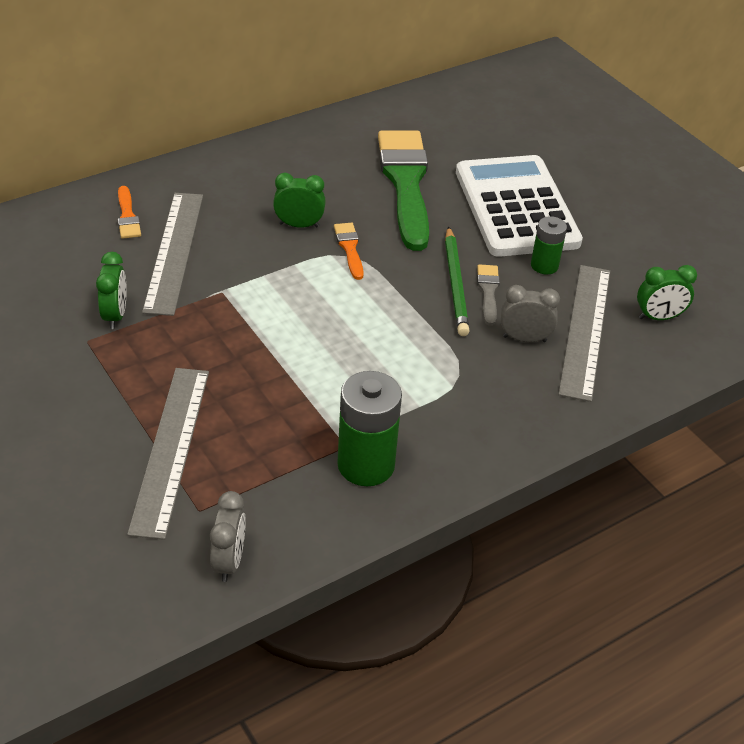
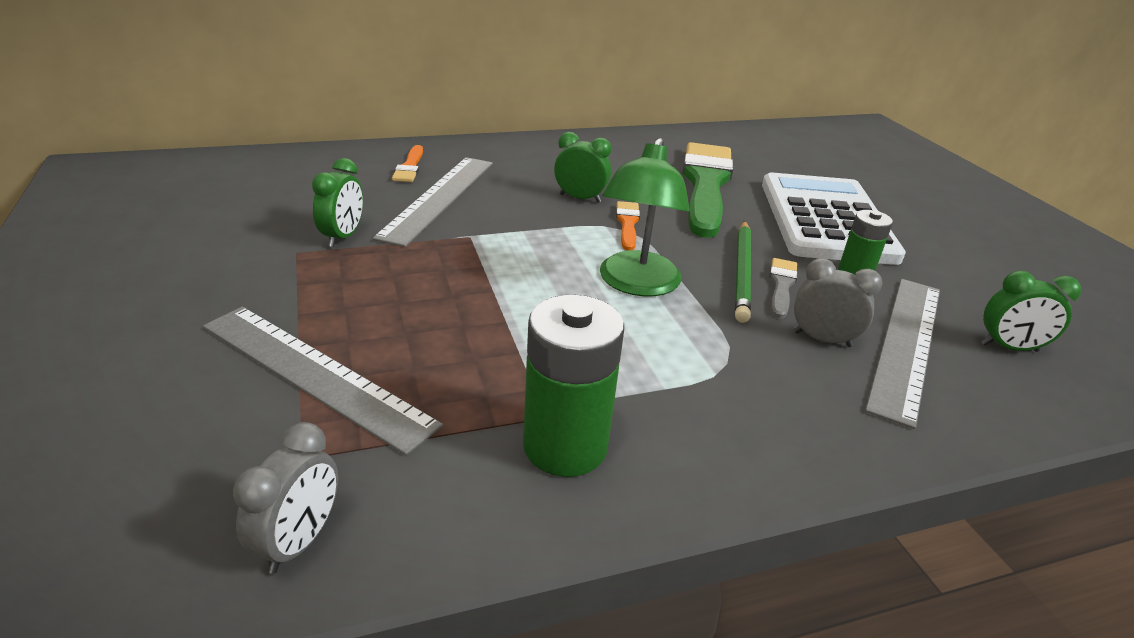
camera: 15 degrees right, 10 degrees down
(170, 449) = (314, 374): grey ruler -> grey ruler turned 75 degrees counterclockwise
(375, 315) = (636, 284): none -> green lamp

